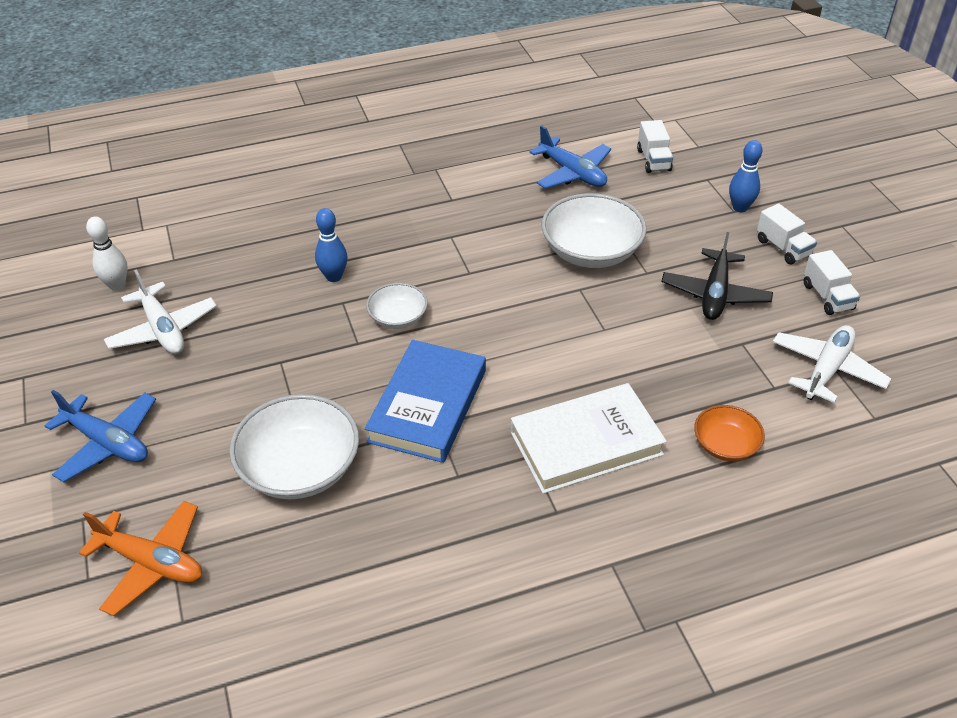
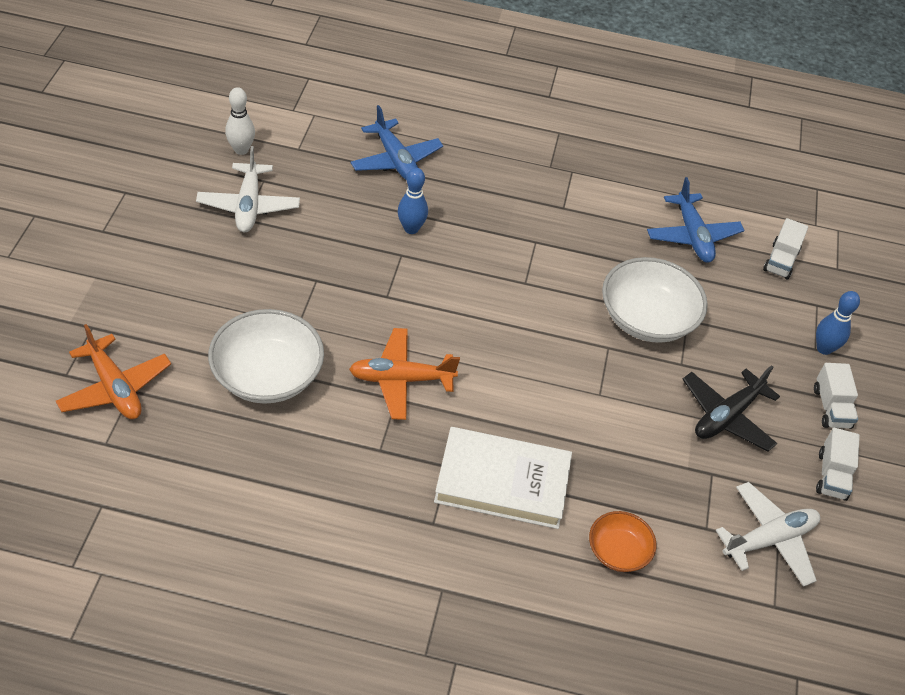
camera: 25 degrees right, 5 degrees up
(107, 443) = (147, 278): blue plane -> blue plane (396, 160)
(398, 317) = (435, 292): white bowl -> none
(427, 406) = (401, 379): blue book -> orange plane

